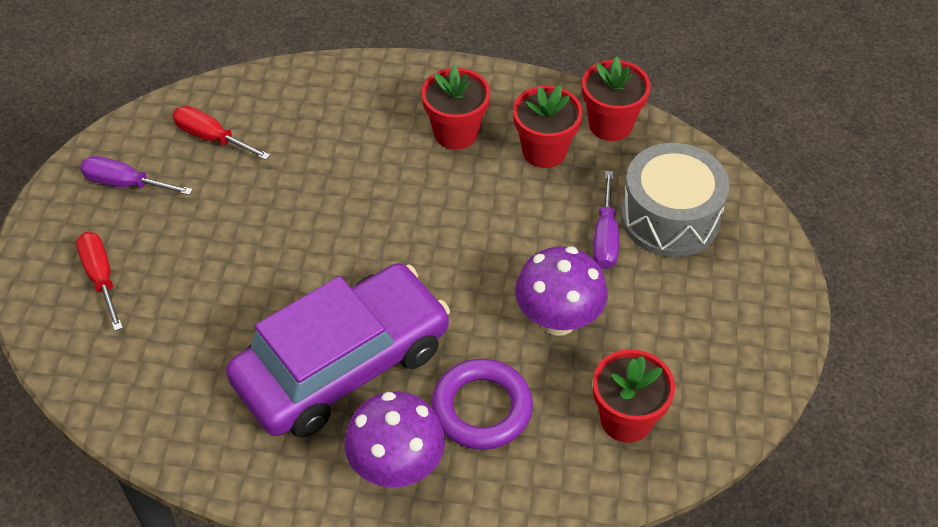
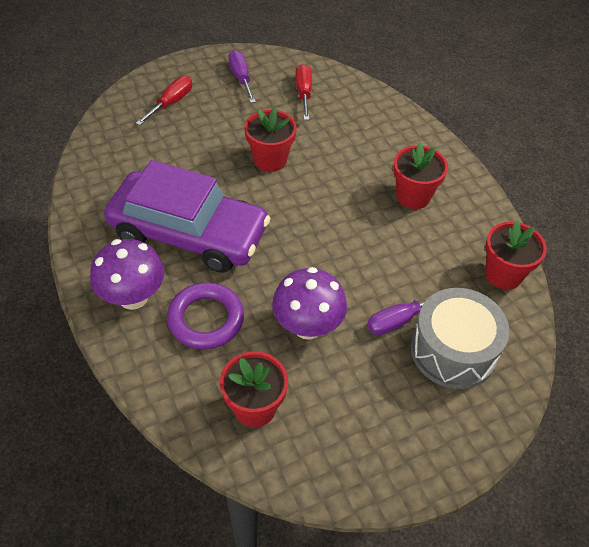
camera: 55 degrees right, 0 degrees up
(544, 151) = (443, 249): red flower pot -> red flower pot (270, 160)

